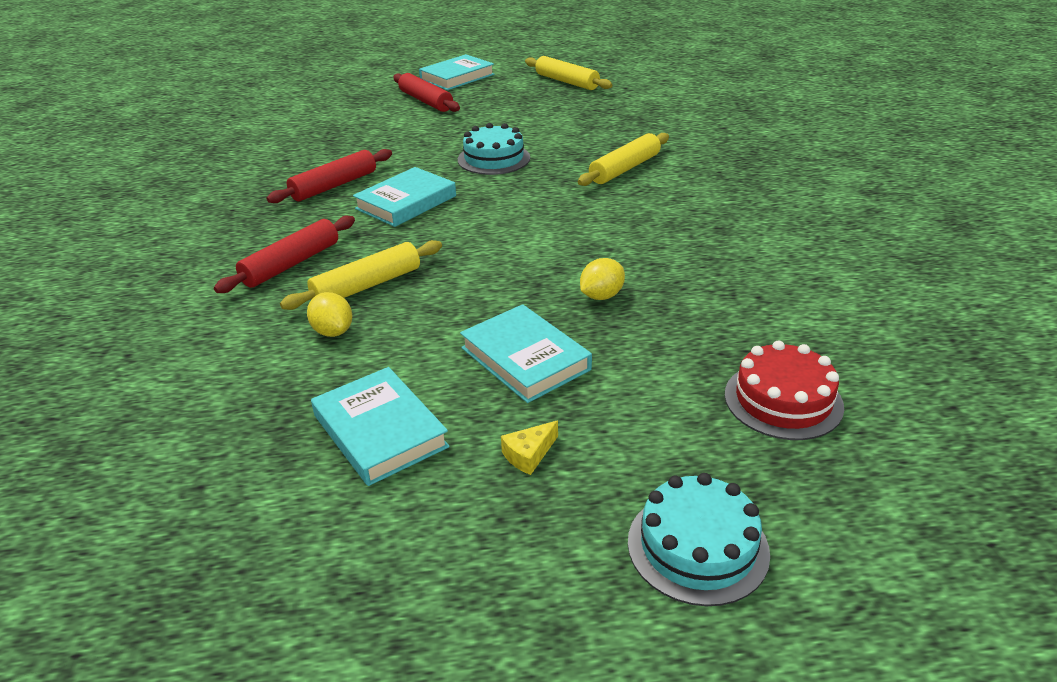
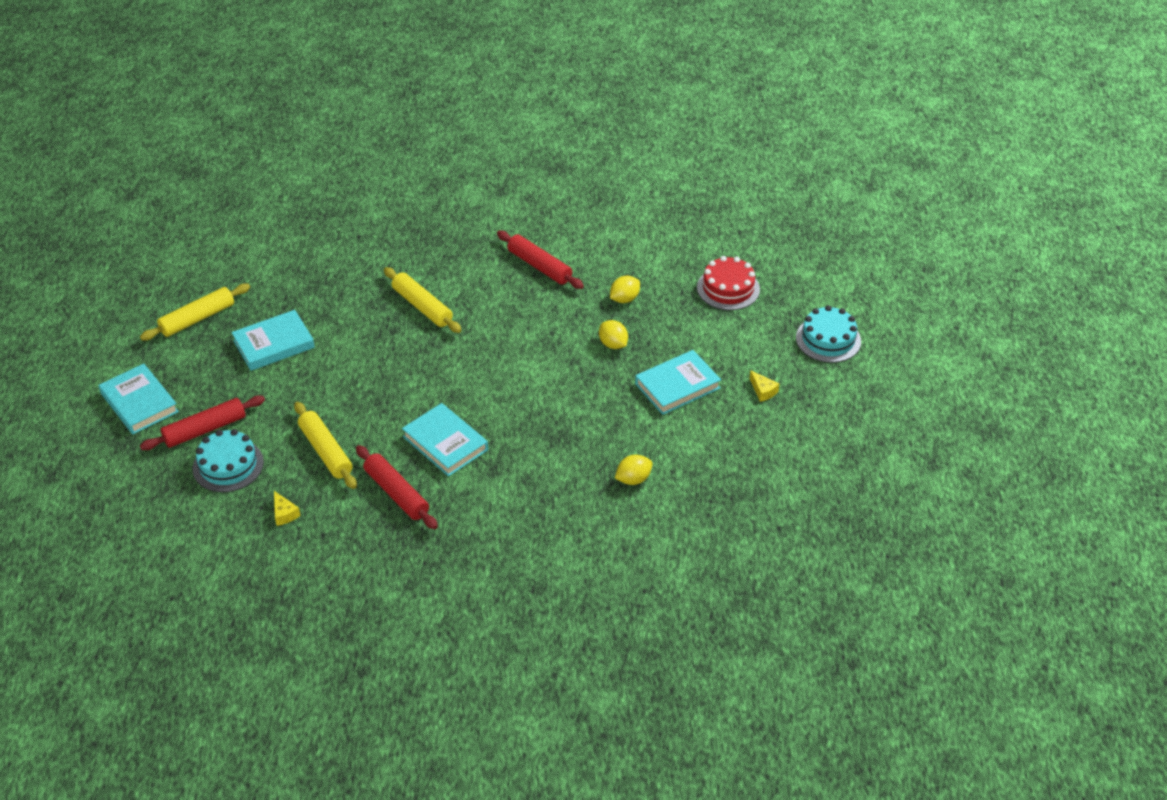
camera: 85 degrees left, 10 degrees up
(291, 264) = (534, 511): red rolling pin -> red rolling pin (539, 266)
(317, 141) = (284, 513): none -> yellow cheese
(367, 285) = (576, 464): yellow rolling pin -> yellow rolling pin (326, 451)
(380, 431) = (738, 452): turquoise book -> turquoise book (274, 344)
(494, 159) = (374, 384): turquoise cake -> turquoise cake (228, 465)
(703, 298) = (624, 299): none -> yellow lemon

